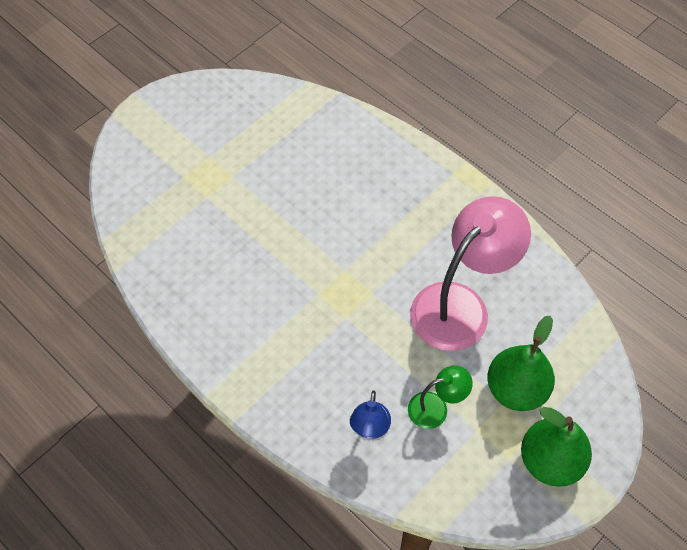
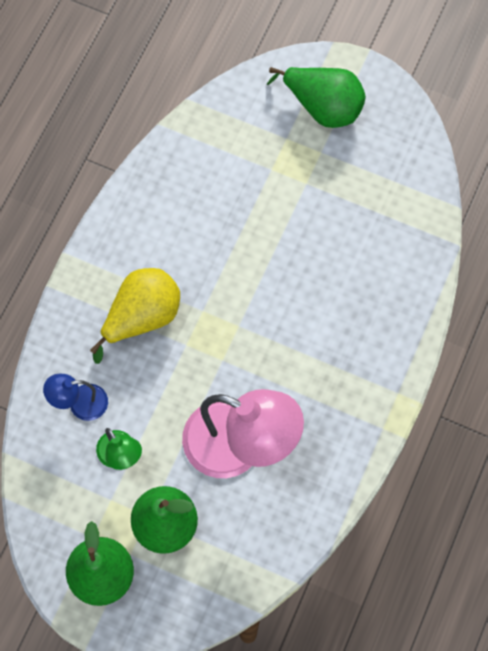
camera: 70 degrees right, 10 degrees up
(168, 141) = (323, 107): none -> green pear
(303, 346) = (142, 317): none -> yellow pear

